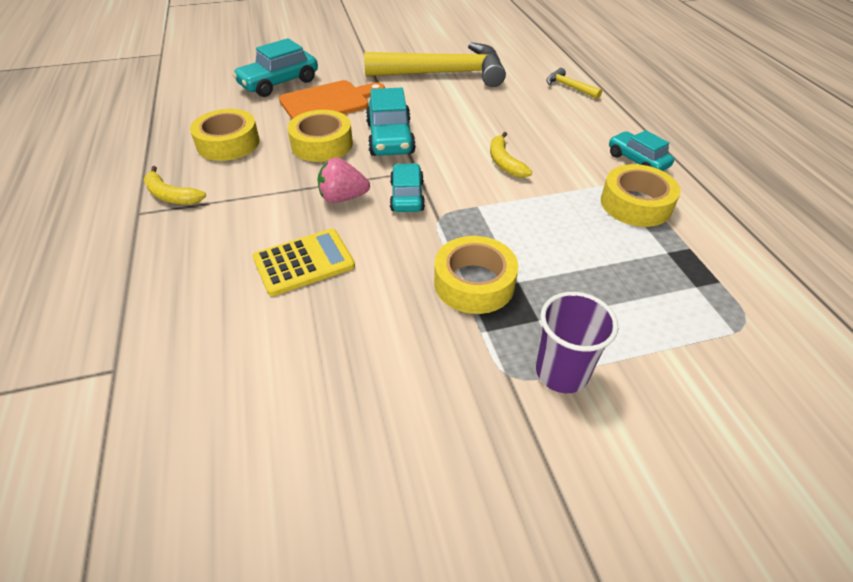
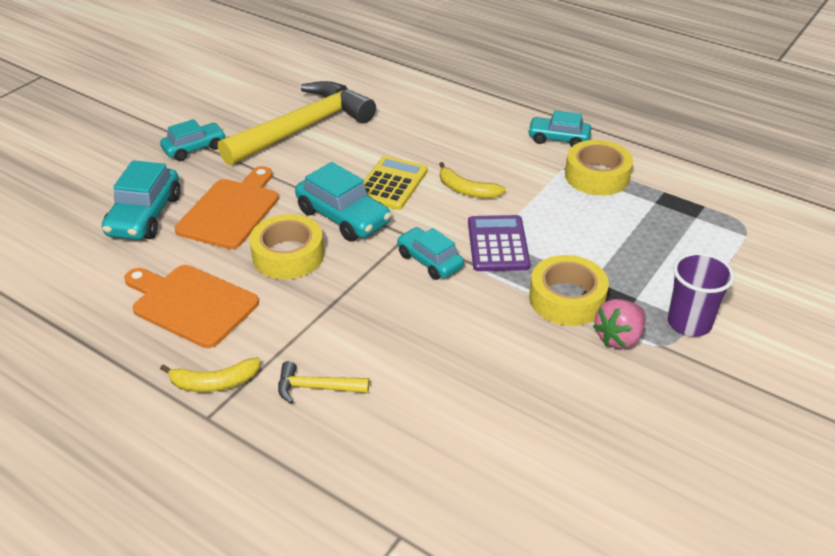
camera: 40 degrees left, 5 degrees down
(228, 143) = (191, 304): yellow tape -> orange cutting board
(304, 262) = (425, 362): yellow calculator -> yellow calculator (391, 184)
(343, 198) = (379, 292): pink strawberry -> pink strawberry (619, 338)
(360, 58) = (194, 148): none -> turquoise car
(475, 211) = (498, 244): none -> purple calculator
(569, 87) = (430, 93): yellow hammer -> yellow hammer (316, 387)

